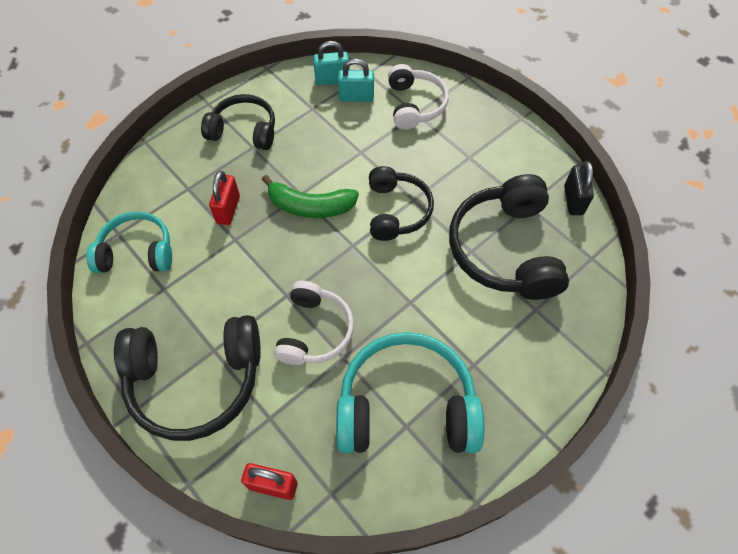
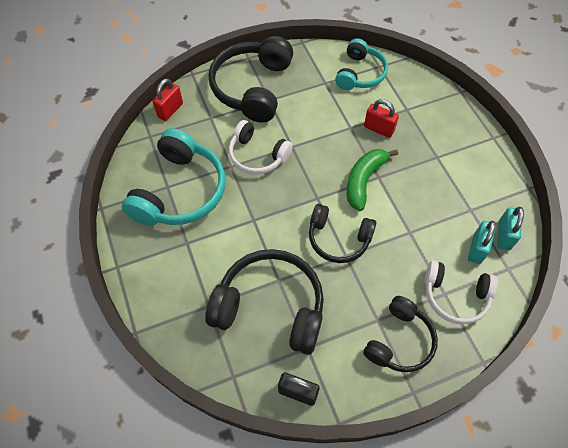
camera: 110 degrees right, 0 degrees up
(244, 130) = (456, 155): black headphones -> black headphones (400, 341)

